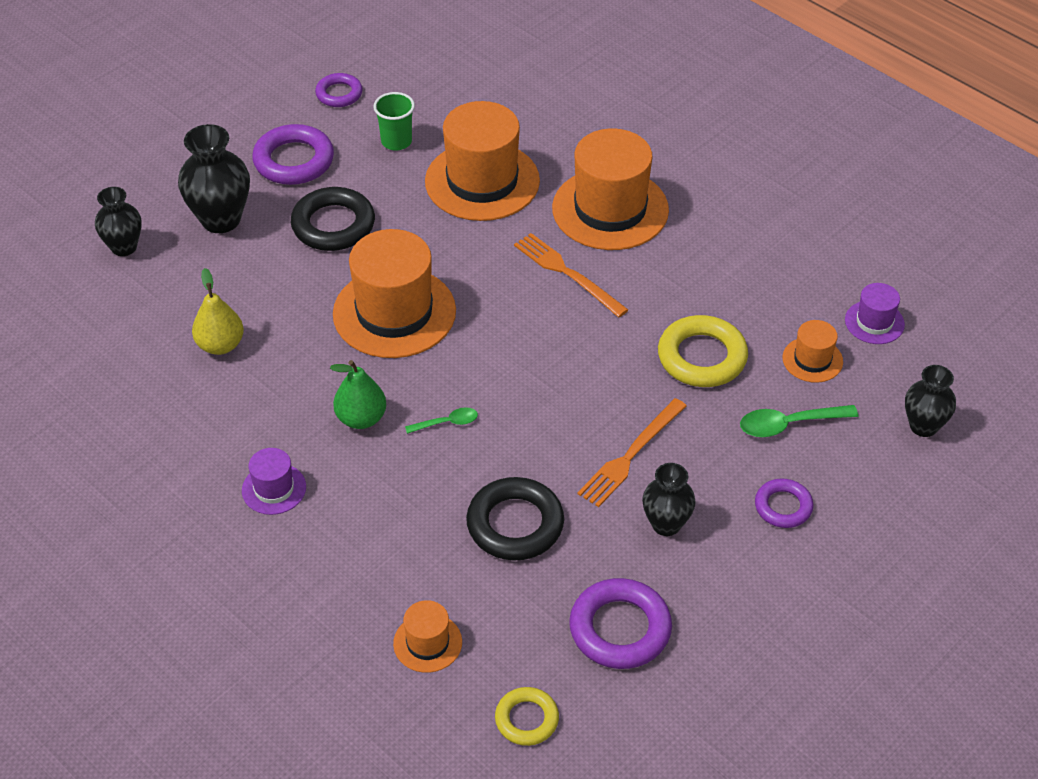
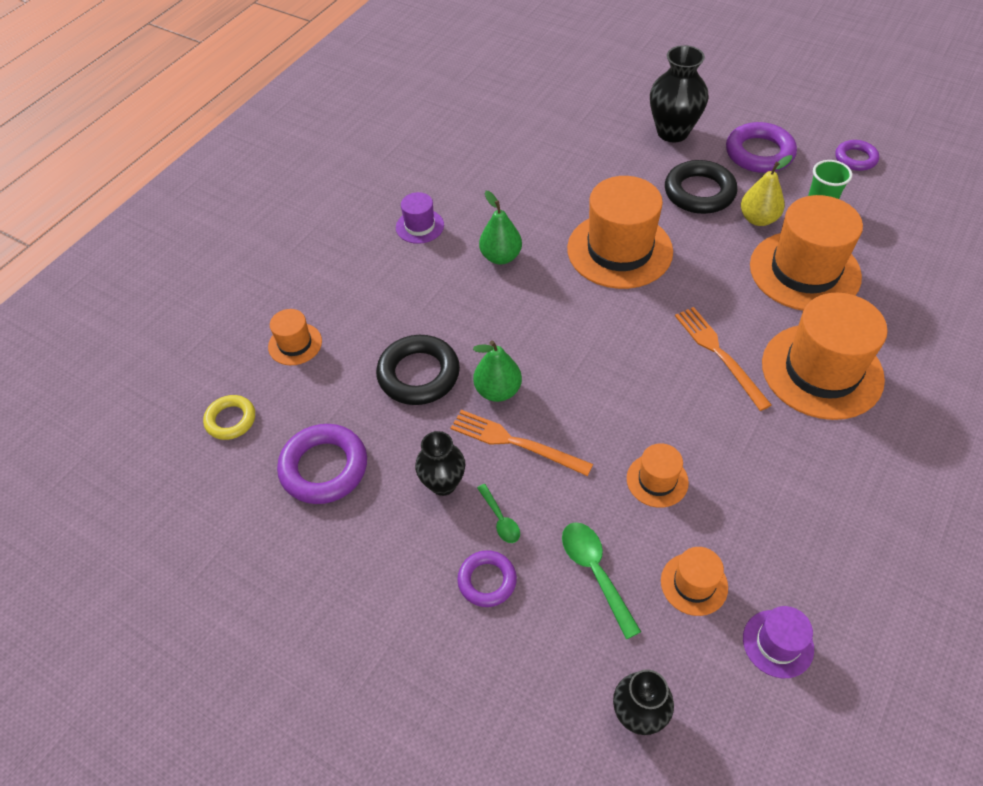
camera: 80 degrees right, 5 degrees up
(124, 247) = (620, 94): black vase -> none
(220, 345) = (546, 165): yellow pear -> yellow pear (758, 219)
(447, 423) = (513, 308): green spoon -> green spoon (500, 519)
(559, 457) = (498, 390): none -> green pear
(567, 273) = (719, 354): orange fork -> orange fork turned 60 degrees counterclockwise
(702, 357) = (657, 480): yellow ring -> orange hat

